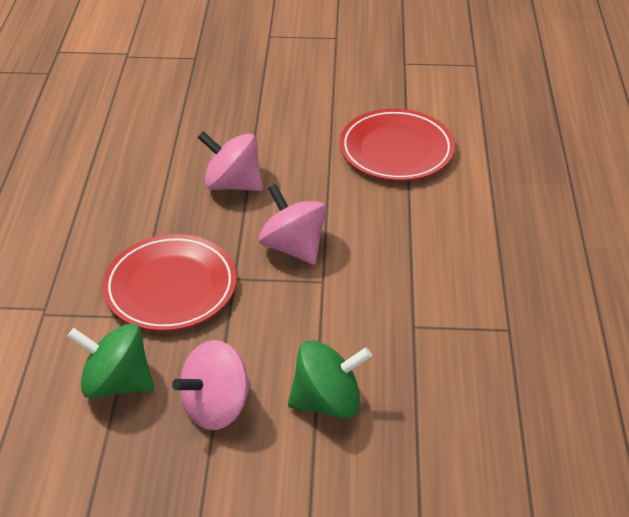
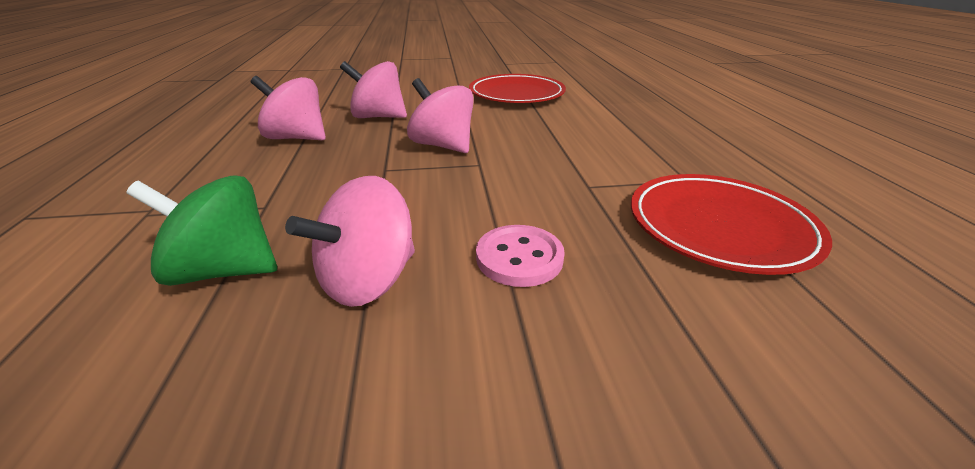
camera: 10 degrees left, 10 degrees down
(151, 215) = (297, 138): none -> pink spinning top
(170, 287) = (312, 181): red plate -> red plate (719, 227)
(327, 401) = (519, 258): green spinning top -> pink button

